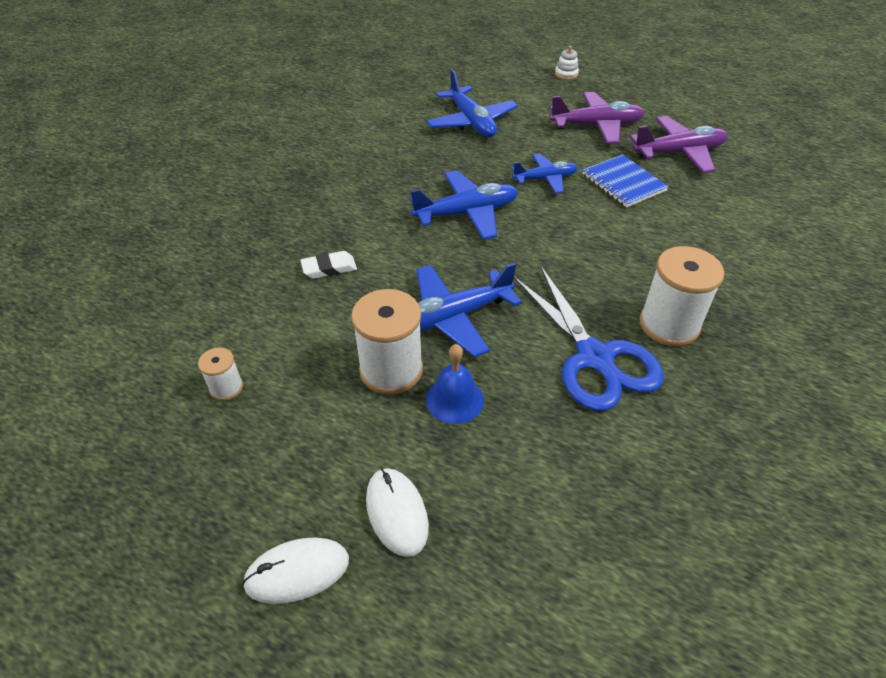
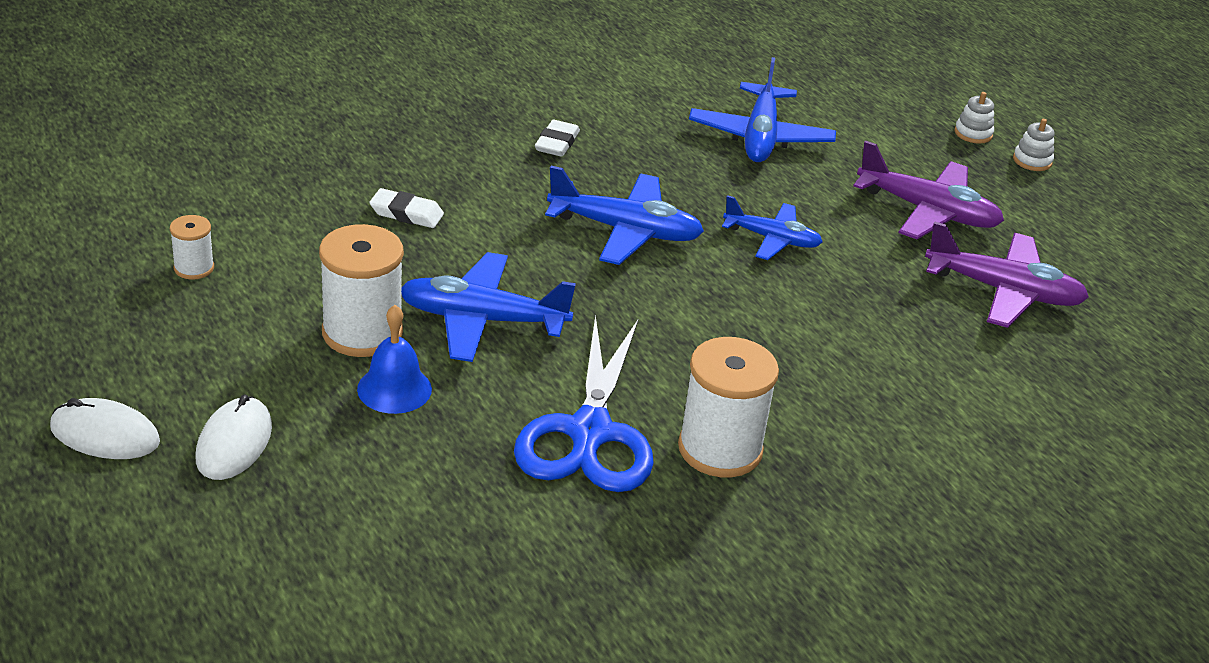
camera: 30 degrees right, 10 degrees down
(368, 177) = (557, 143): none -> white eraser
(607, 77) = (1032, 161): none -> white stacking toy
(623, 183) = (872, 289): blue notebook -> none

